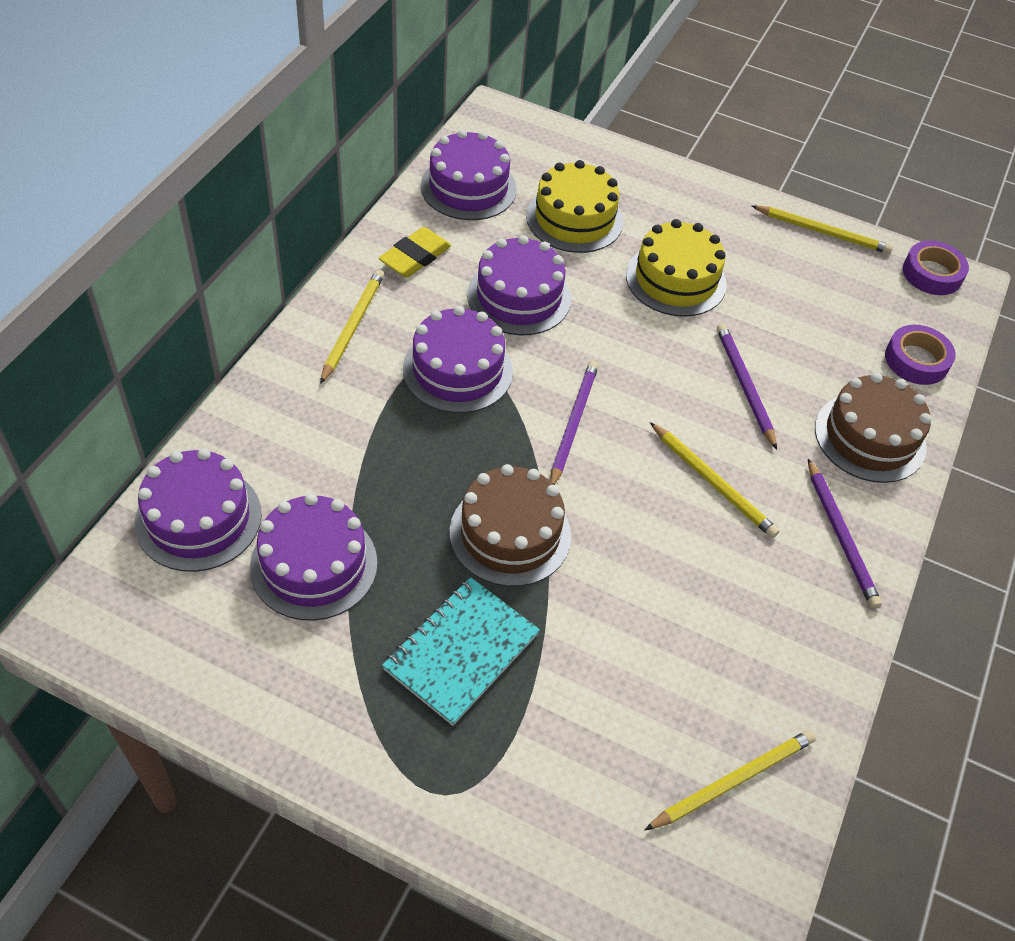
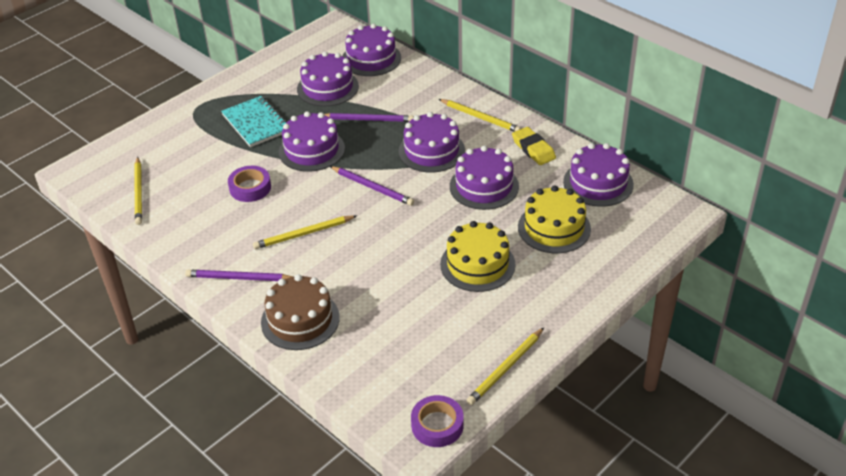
camera: 115 degrees right, 10 degrees down
(510, 534) = (311, 150): brown cake -> purple cake
(744, 386) = (369, 271): purple pencil -> purple pencil (368, 119)
(916, 360) = (353, 374): purple tape -> purple tape (250, 188)

